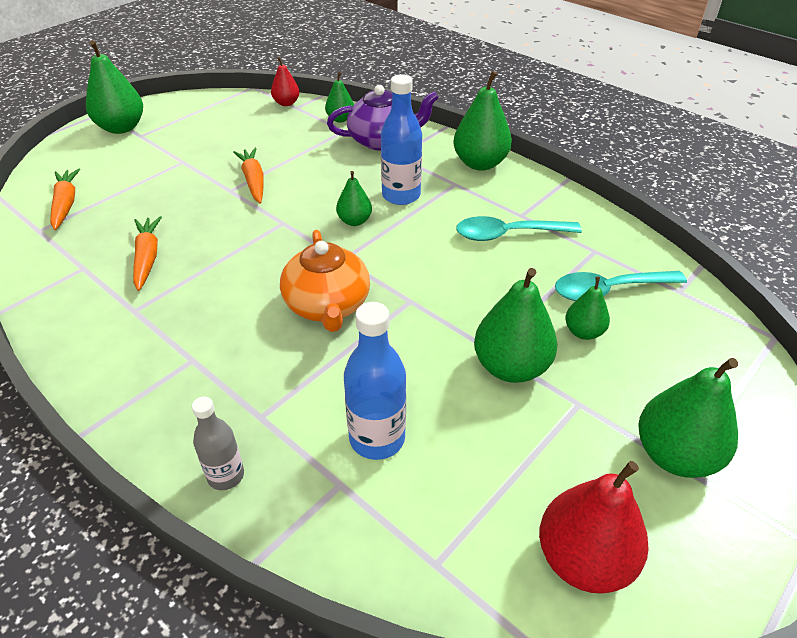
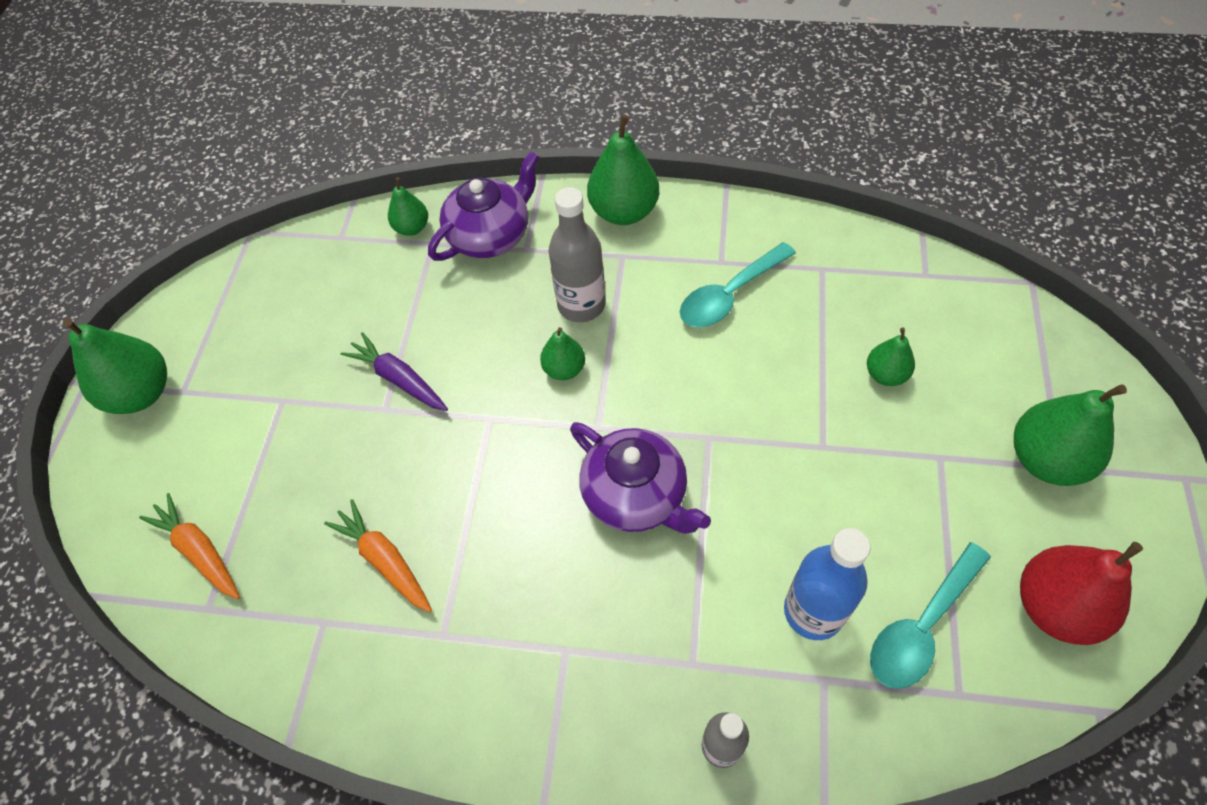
camera: 30 degrees left, 15 degrees up
(253, 181) = (399, 379): orange carrot -> purple carrot
(286, 103) = (321, 237): red pear -> none
(327, 305) = (636, 495): orange teapot -> purple teapot
(401, 195) = (581, 305): blue bottle -> grey bottle
(511, 367) = (858, 455): green pear -> none
(609, 290) = (869, 311): turquoise spoon -> turquoise spoon (921, 626)

